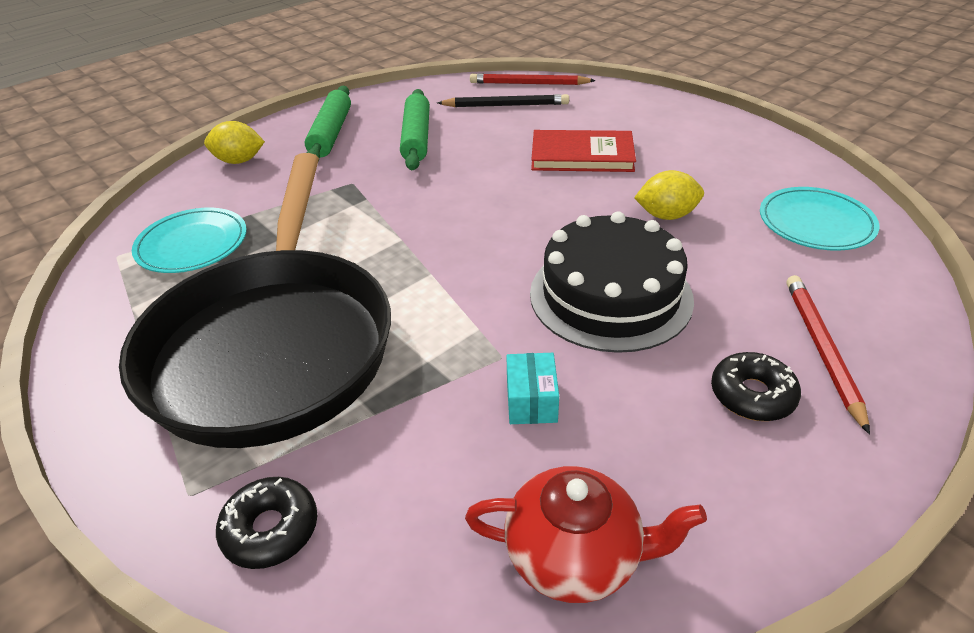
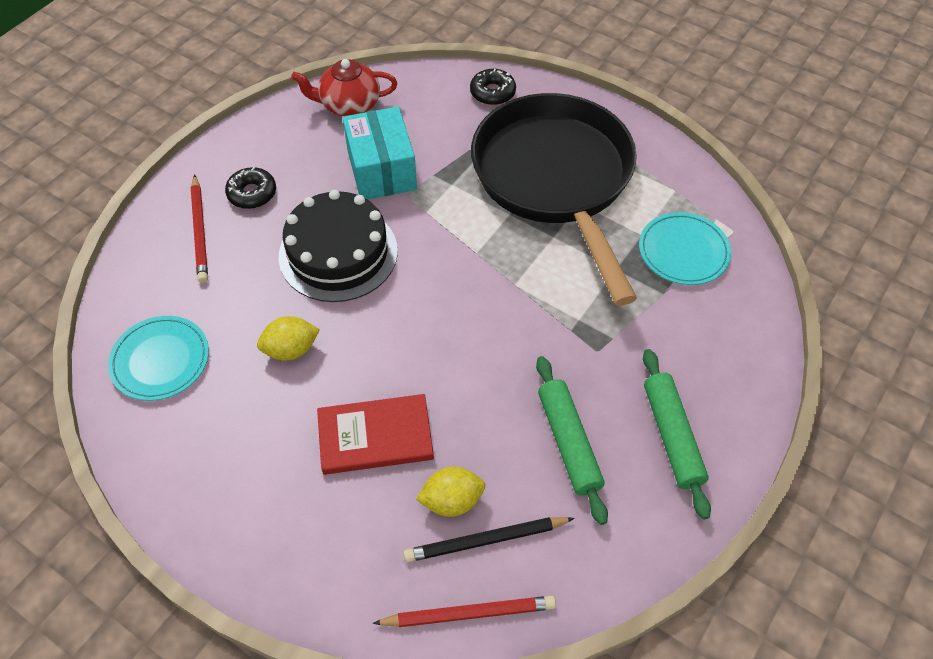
camera: 165 degrees right, 15 degrees up
(239, 161) = (736, 368): yellow lemon -> yellow lemon (452, 501)
(531, 401) = (381, 170): turquoise box -> turquoise box, size x2.05

